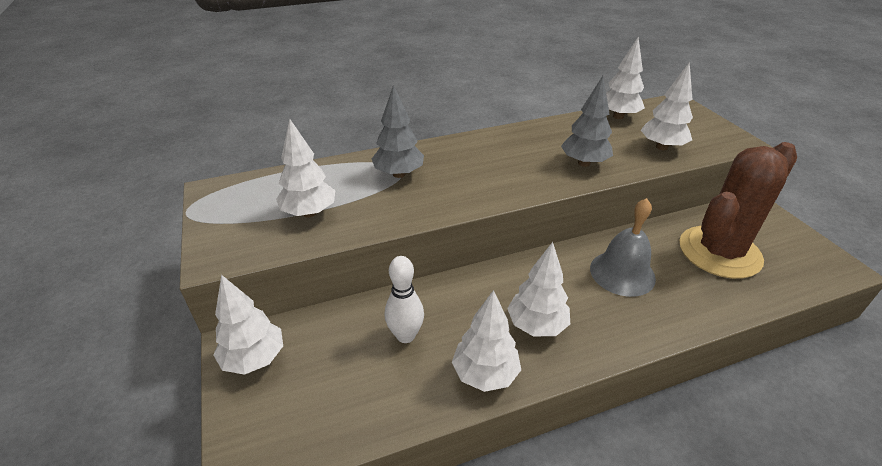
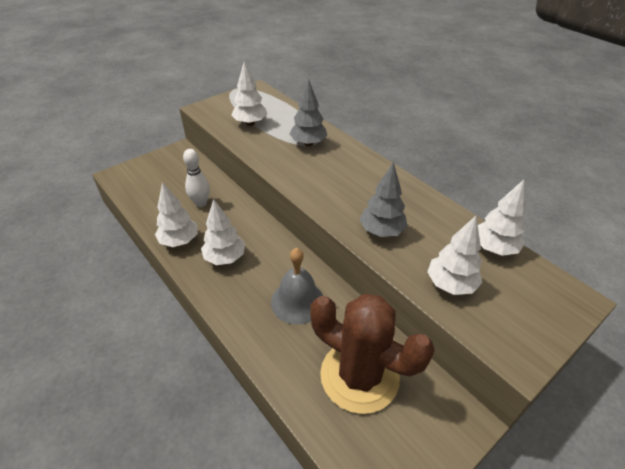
camera: 70 degrees right, 5 degrees up
(254, 359) = (173, 158): white tree -> none

